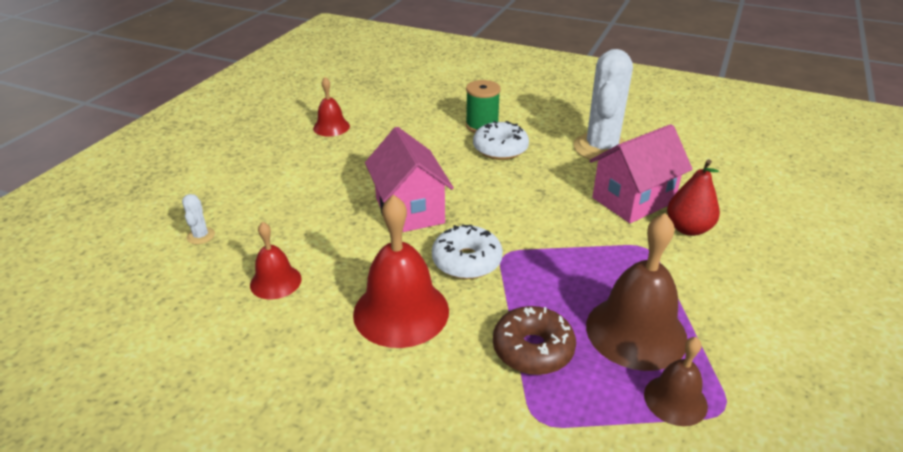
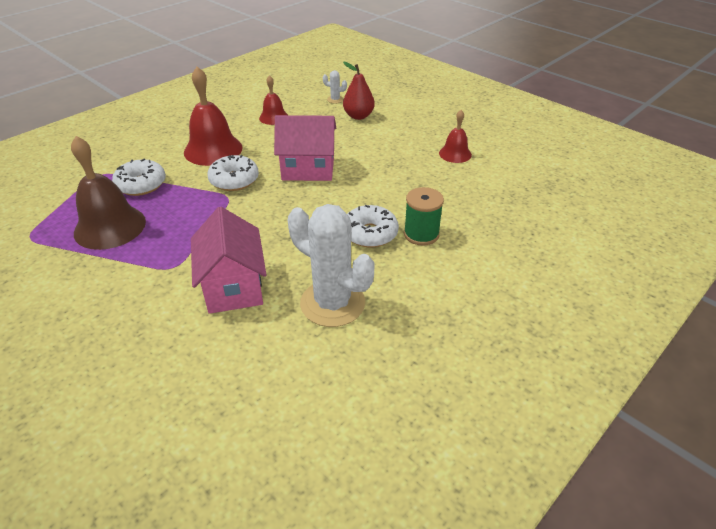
camera: 110 degrees right, 5 degrees up
(533, 349) = (141, 184): brown donut -> white donut
(675, 400) = (55, 221): brown bell -> none
(688, 229) = (170, 303): red pear -> red pear (358, 116)

